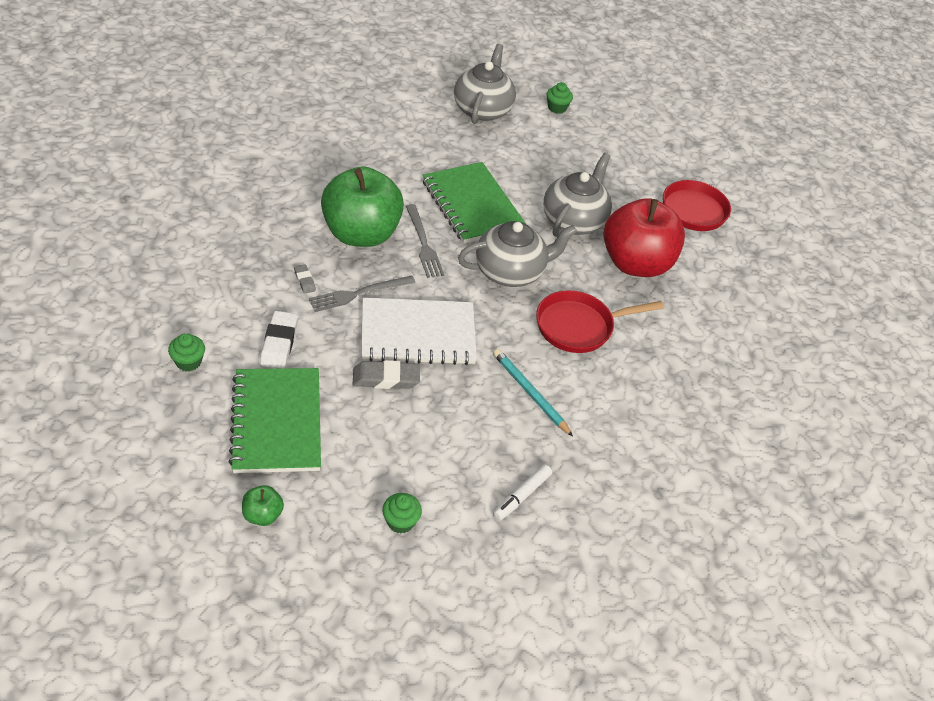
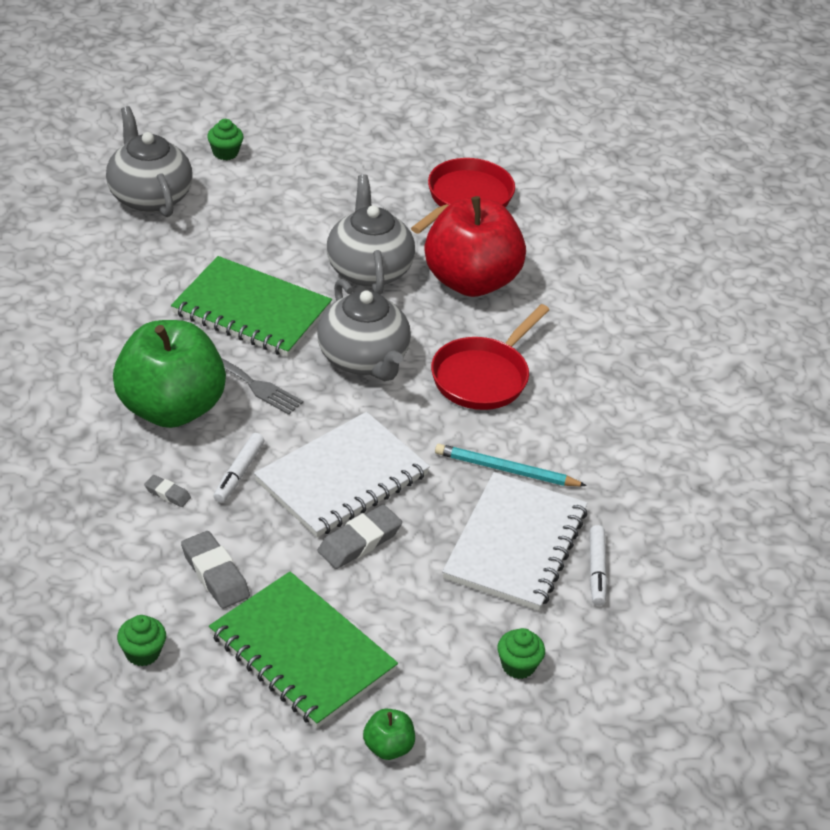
camera: 35 degrees left, 5 degrees down
(279, 343) = (215, 574): white eraser -> grey eraser
(359, 294) = (238, 473): grey fork -> white marker
(484, 443) = (515, 544): none -> white notebook
(510, 272) = (363, 359): grey teapot -> grey teapot turned 120 degrees clockwise

